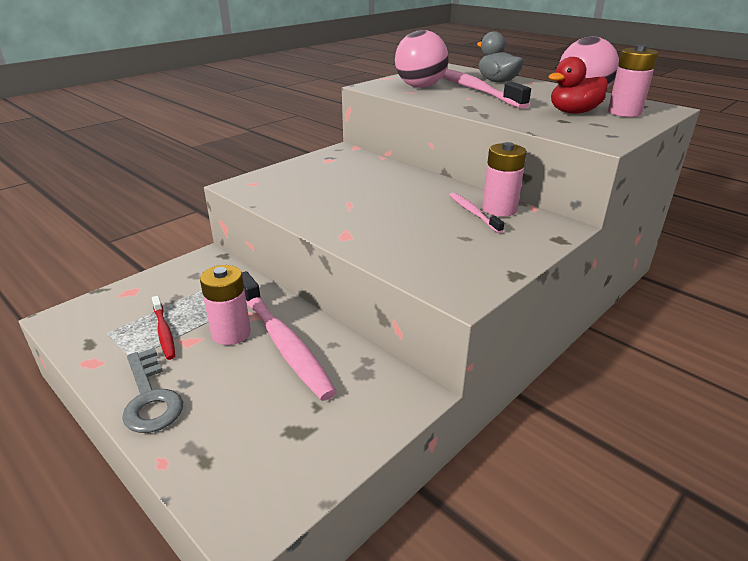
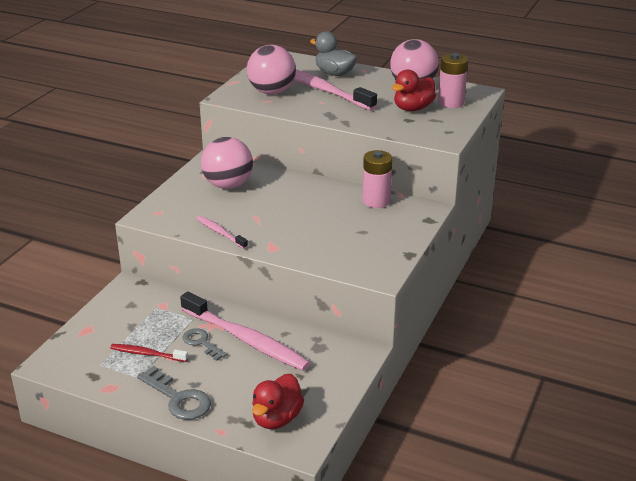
camera: 20 degrees left, 0 degrees up
(164, 332) = (147, 354): red toothbrush -> red toothbrush turned 150 degrees clockwise
(231, 333) = (201, 343): pink battery -> grey key
(245, 465) = (277, 418): none -> red duck
(343, 171) = (228, 185): none -> pink ball
(473, 213) = (358, 208): pink toothbrush -> pink toothbrush (220, 233)

